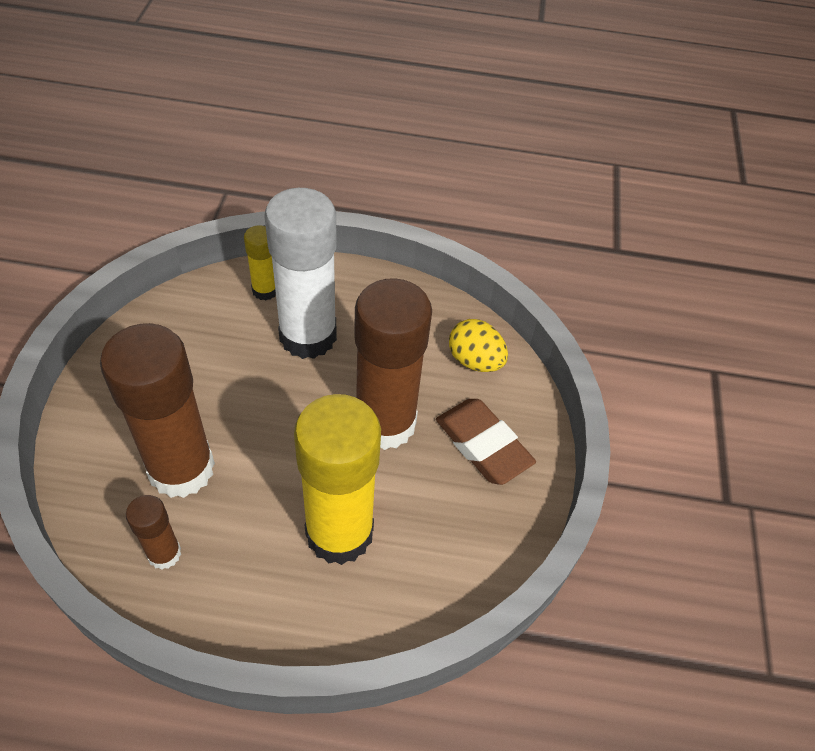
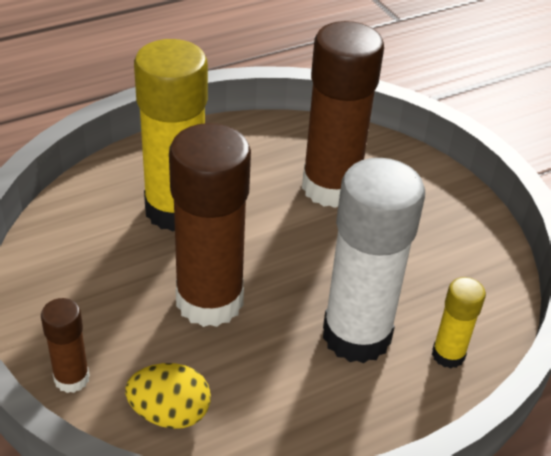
camera: 145 degrees right, 10 degrees down
(164, 554) = (282, 144): brown glue stick -> brown glue stick (72, 378)
(483, 445) = (103, 333): brown eraser -> none

